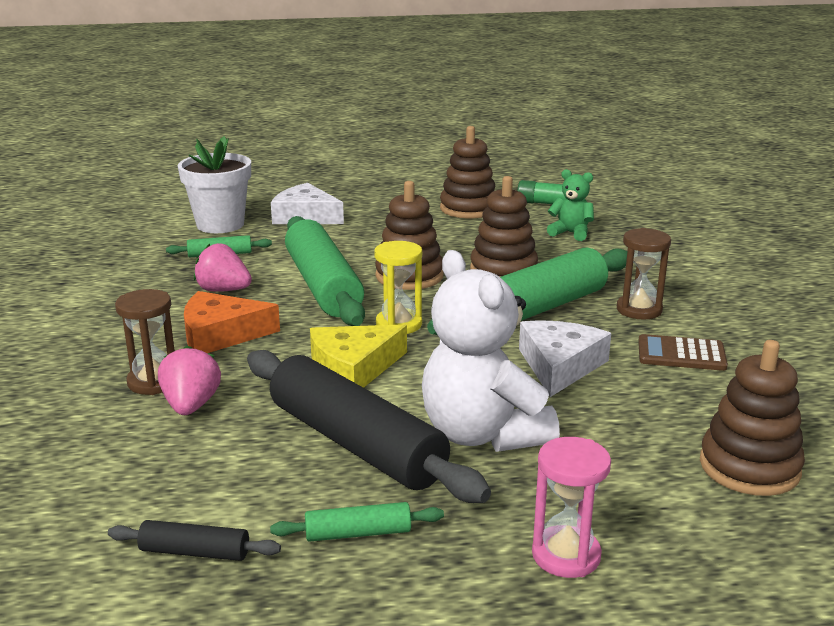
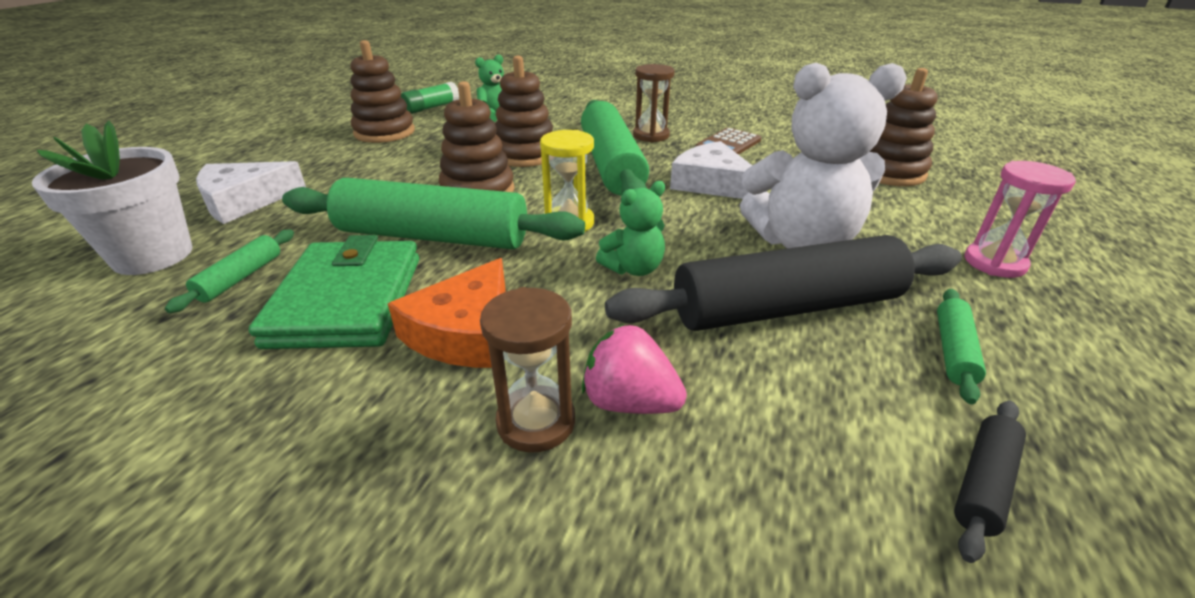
camera: 60 degrees left, 10 degrees up
(223, 290) = (347, 300): pink strawberry -> green wallet
(353, 368) = (633, 268): yellow cheese -> green teddy bear

